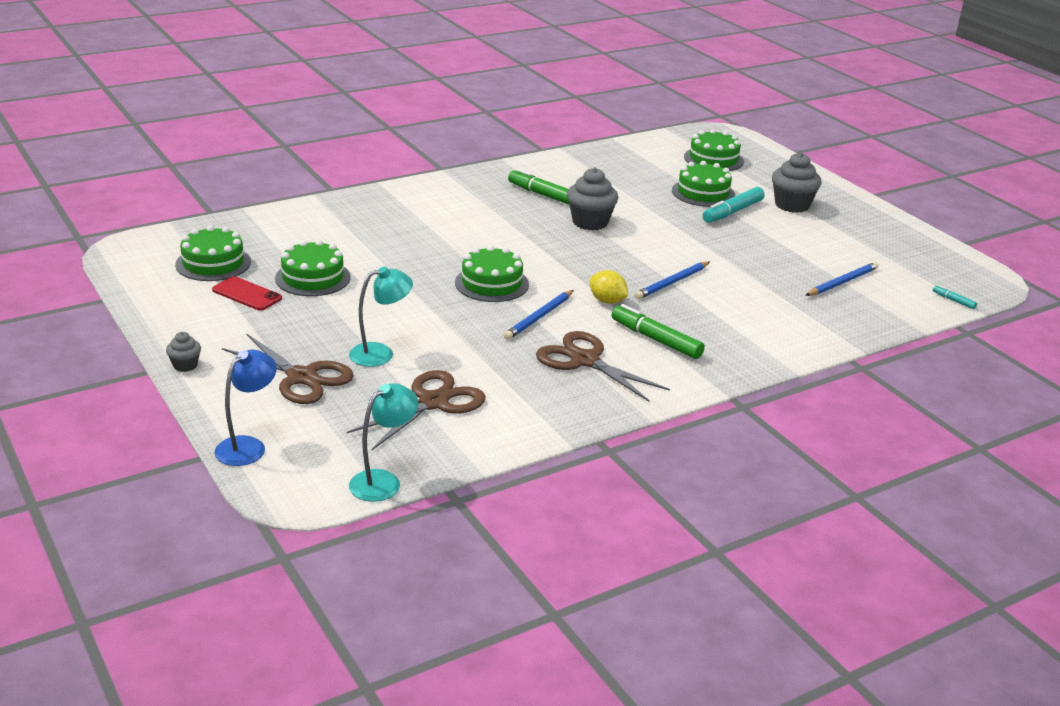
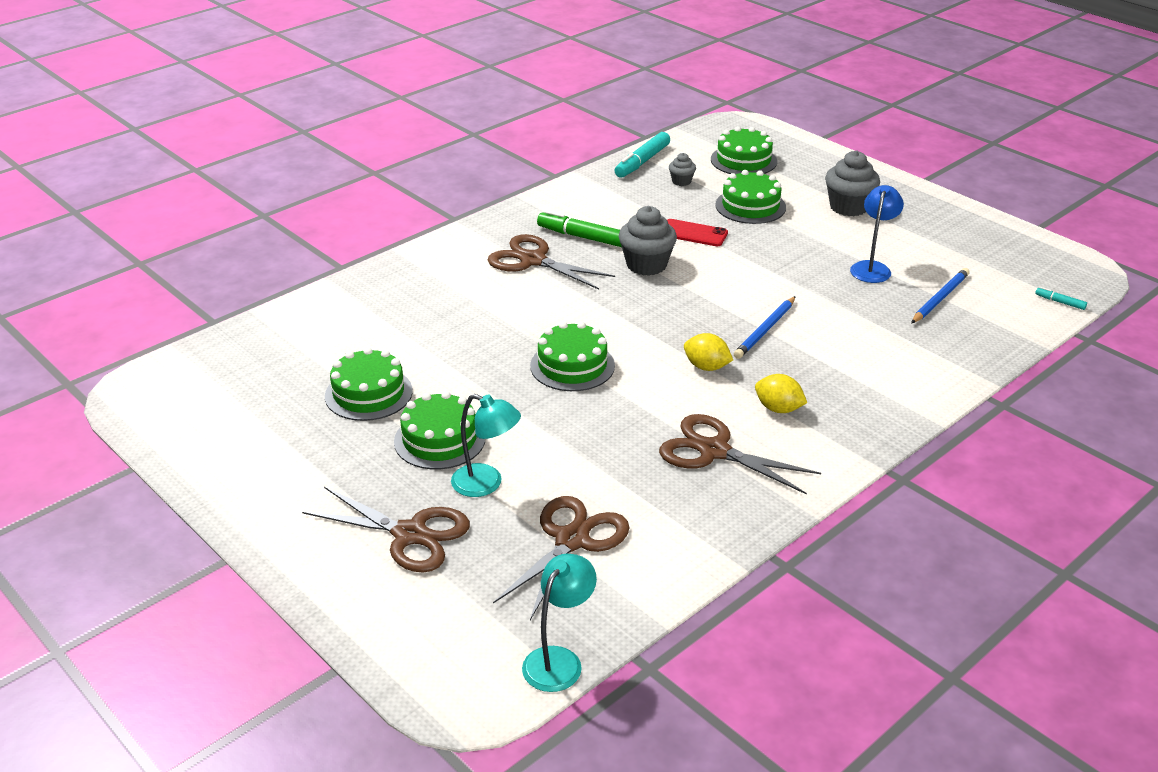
camera: 10 degrees left, 5 degrees up
(185, 365) = (268, 544): grey cupcake -> grey cupcake (681, 181)
(213, 263) = (245, 393): green cake -> green cake (439, 439)
(247, 294) = (301, 430): red phone -> red phone (693, 233)
(248, 446) = (385, 643): blue lamp -> blue lamp (872, 268)
(380, 353) = (486, 484): turquoise lamp -> turquoise lamp turned 60 degrees clockwise
(494, 206) = (533, 260): none -> brown scissors
(539, 317) = (642, 402): blue pencil -> none
(656, 339) = (778, 409): green marker -> yellow lemon
(732, 212) = (791, 226): turquoise marker -> turquoise marker (642, 162)

